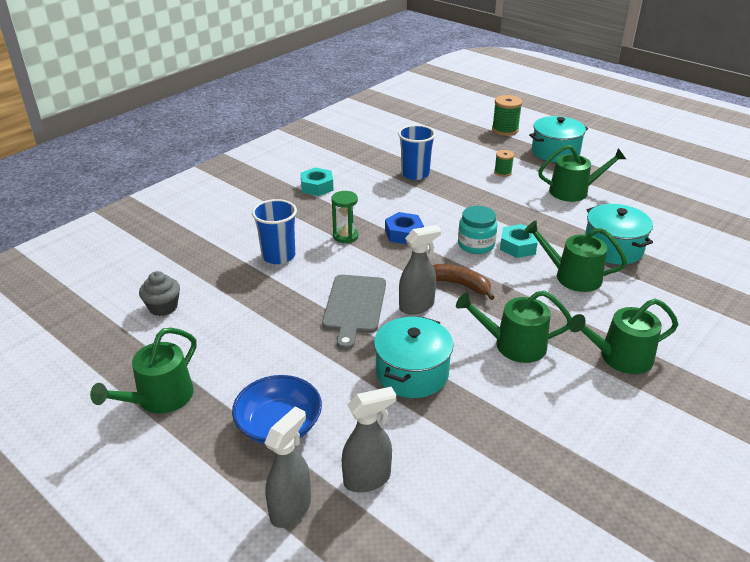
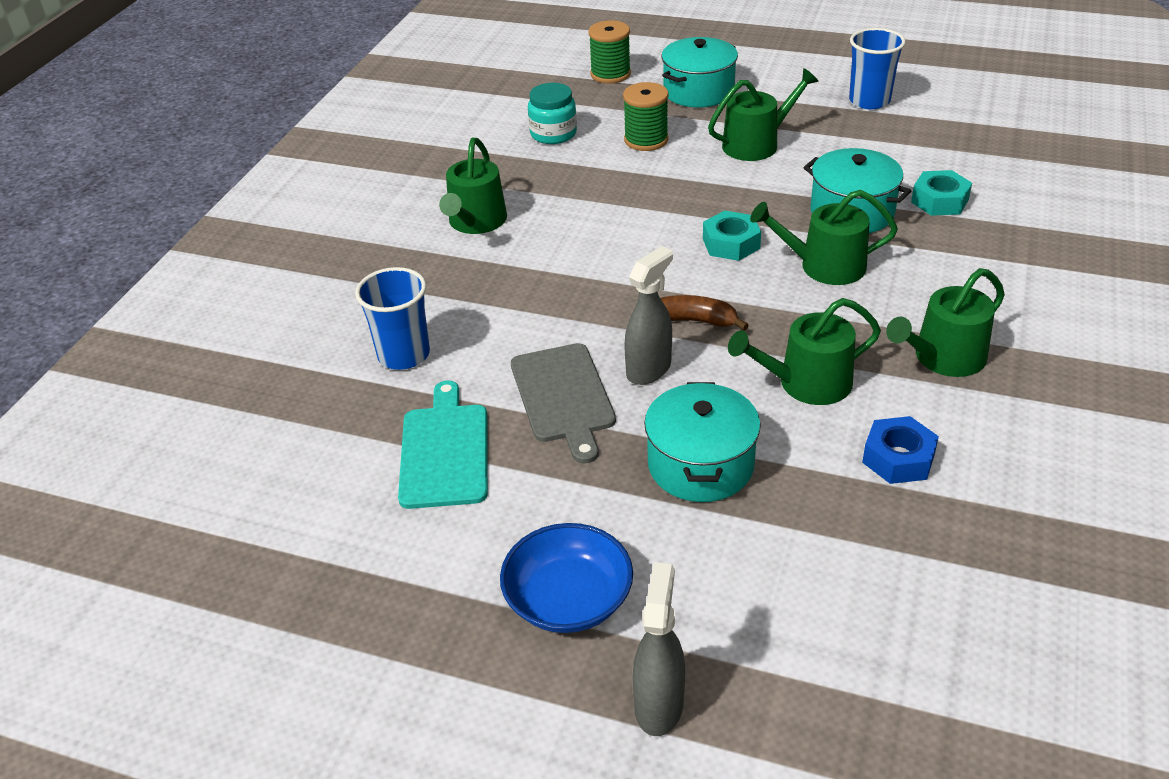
camera: 20 degrees left, 5 degrees up
(160, 398) = (369, 623): green watering can -> green watering can (475, 222)
(163, 307) = (278, 486): grey cupcake -> none
(265, 316) = (445, 451): none -> turquoise cutting board
(317, 187) = (391, 231): turquoise nut -> turquoise nut (939, 201)
(345, 236) = (484, 296): green hourglass -> none
(367, 479) = (733, 628): grey spray bottle -> none
(403, 234) = (565, 269): blue nut -> blue nut (898, 458)
(415, 174) = (524, 174): blue cup -> blue cup (869, 101)
(476, 244) = (674, 257): turquoise jar -> turquoise jar (553, 134)
(503, 172) = (646, 140): green spool -> green spool, size x1.68

